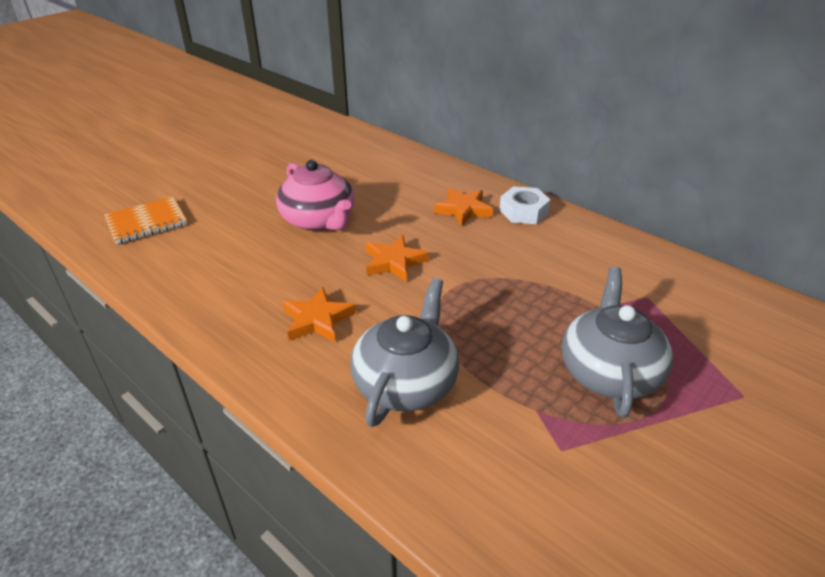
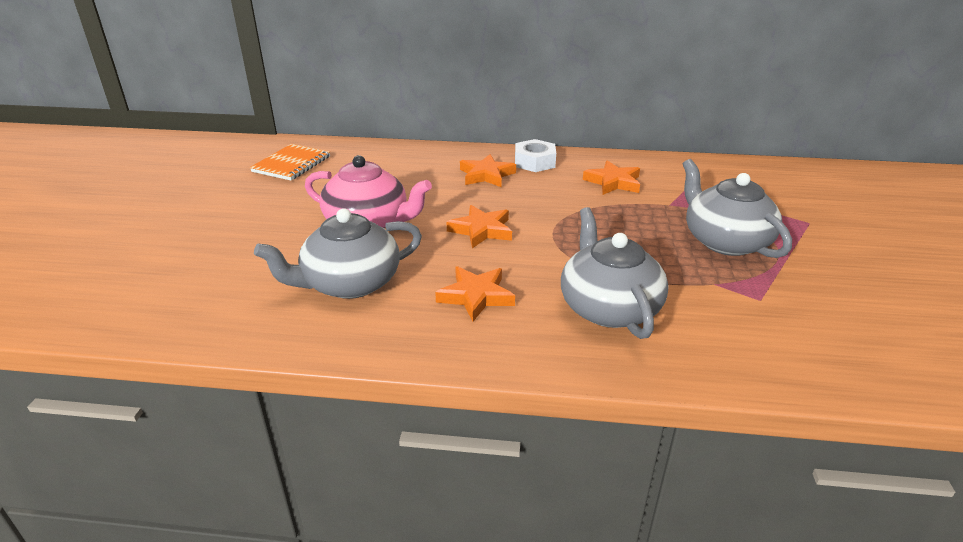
camera: 35 degrees left, 5 degrees down
(146, 222) = (171, 288): orange notebook -> orange notebook (292, 164)
(247, 267) = (349, 283): none -> grey teapot
(574, 261) = (613, 182): none -> orange star

